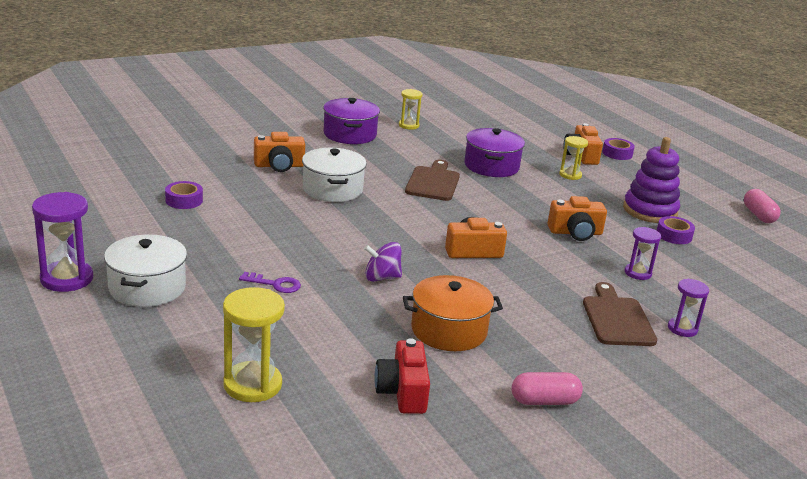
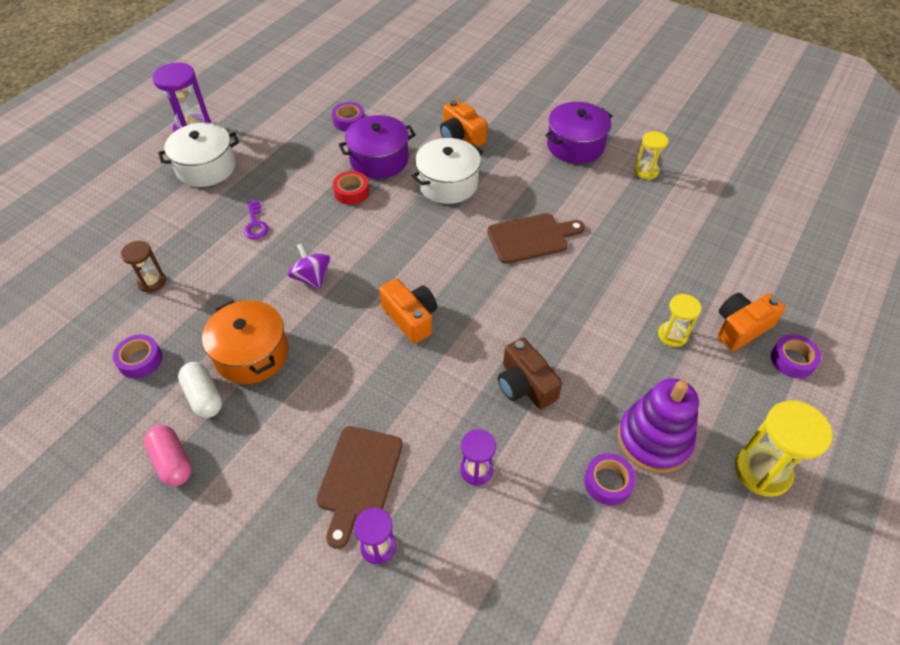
camera: 65 degrees right, 25 degrees up
(252, 385) = (109, 274): yellow hourglass -> yellow hourglass (762, 471)
(290, 229) = (351, 192): none -> red tape
(295, 361) = (152, 282): none -> brown hourglass
(402, 392) = (140, 360): red camera -> purple tape
(480, 367) = (204, 396): none -> white capsule
(491, 166) = (619, 264): purple pot -> purple pot (379, 160)
(575, 233) = (525, 385): orange camera -> brown camera
(617, 319) = (358, 478): brown cutting board -> brown cutting board turned 135 degrees clockwise
(759, 215) = (772, 572): pink capsule -> none

